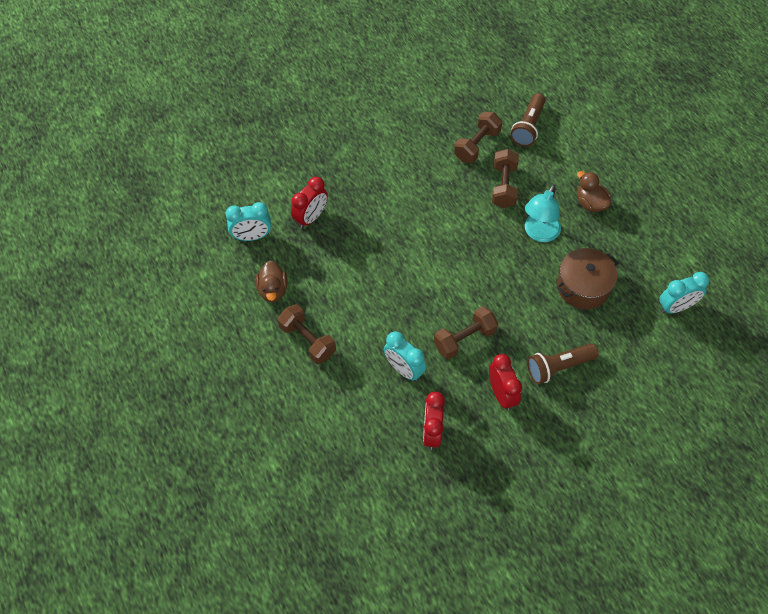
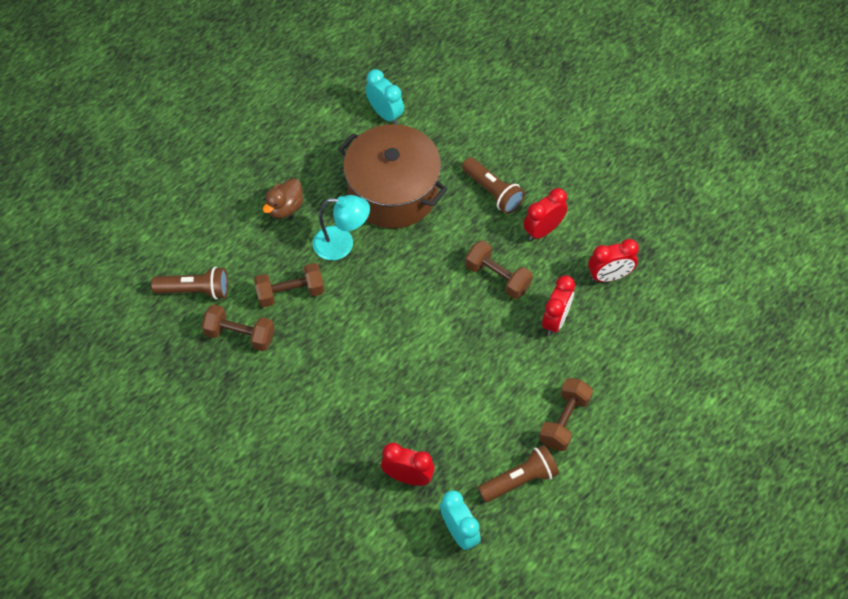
camera: 110 degrees left, 0 degrees up
(273, 290) = (519, 480): brown duck -> brown flashlight
(404, 369) = (555, 320): turquoise clock -> red clock
(583, 287) = (393, 191): brown pot -> brown pot, size x1.60

